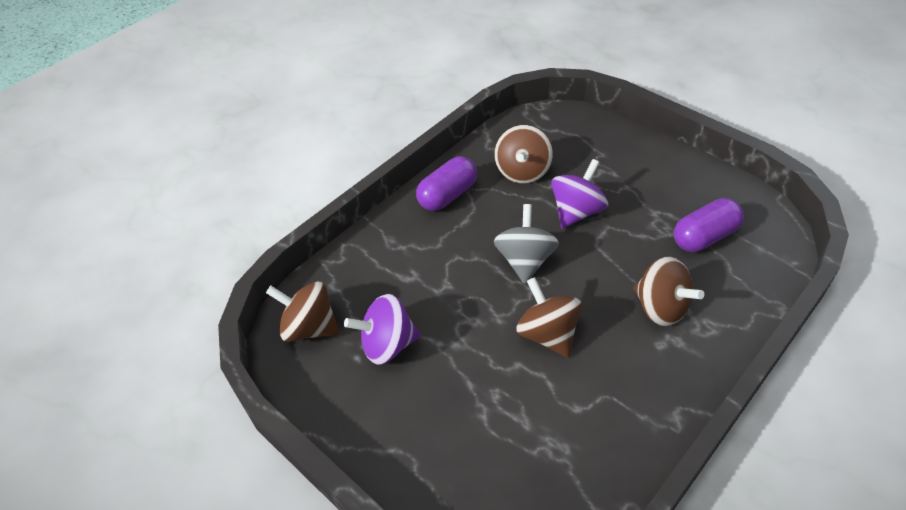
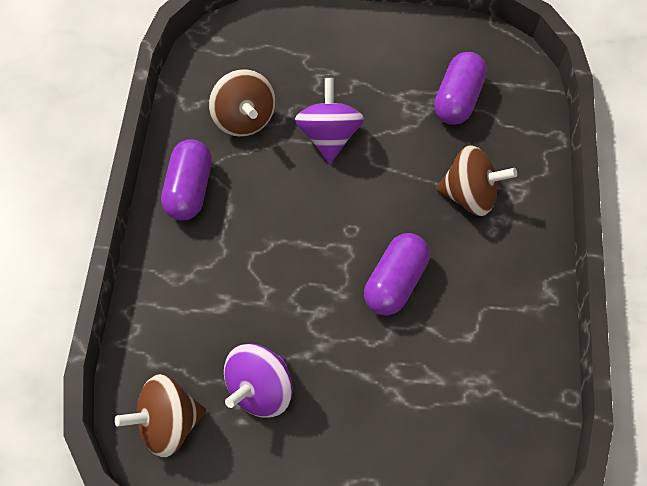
camera: 40 degrees left, 15 degrees up
(525, 260) = (320, 218): grey spinning top -> none
(547, 334) = (395, 282): brown spinning top -> purple capsule

